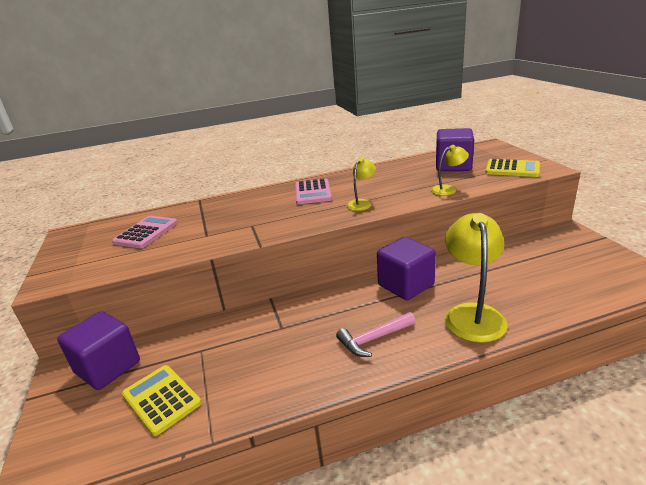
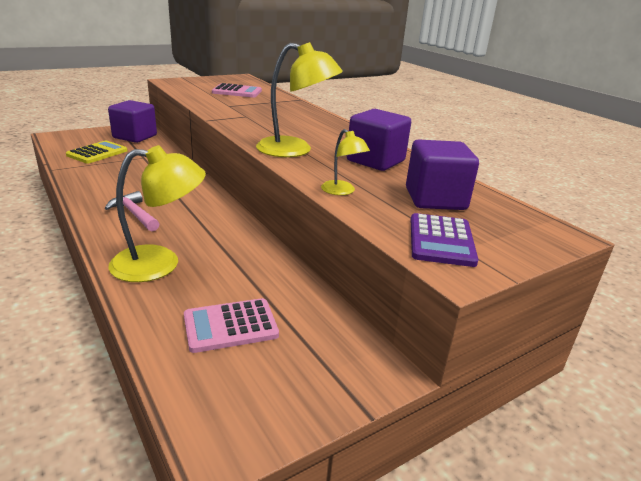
camera: 70 degrees right, 0 degrees up
(313, 192) = (322, 132): pink calculator -> pink calculator (230, 326)
(361, 203) = (295, 150): yellow lamp -> yellow lamp, size x1.93
(406, 285) = (220, 229): purple cube -> purple cube (375, 161)
(512, 169) = (441, 240): yellow calculator -> purple calculator

